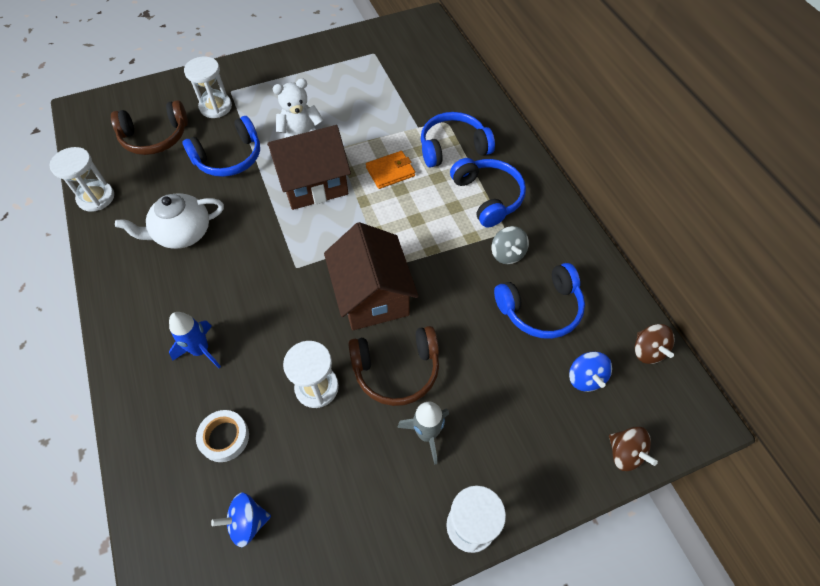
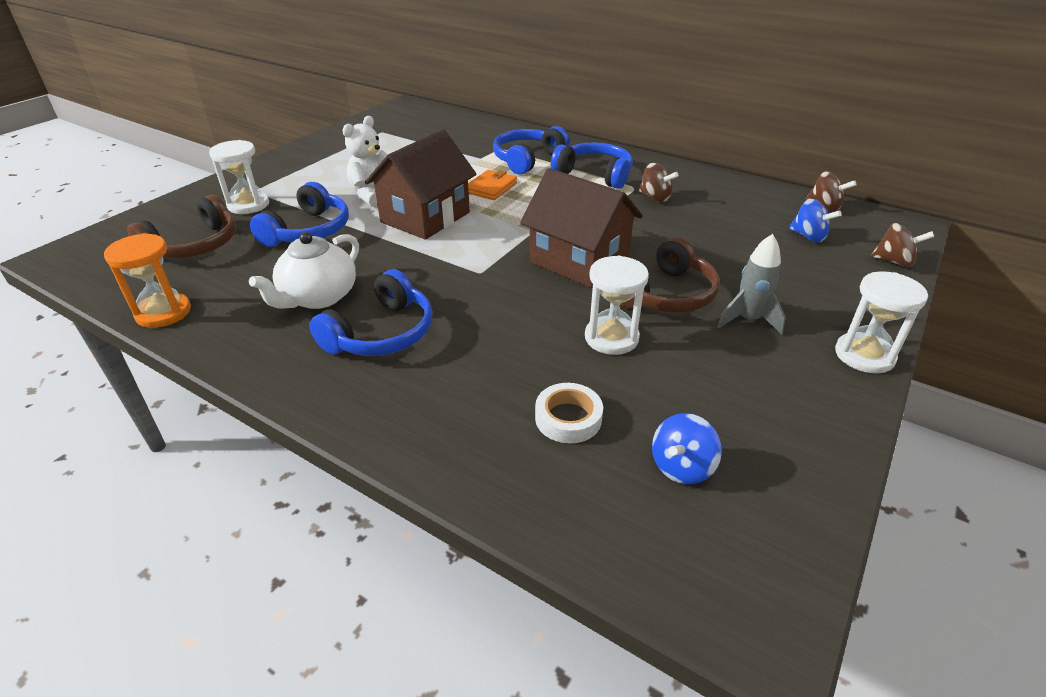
camera: 35 degrees left, 20 degrees down
(96, 198) = (163, 312): white hourglass -> orange hourglass
(201, 350) = (453, 369): blue rocket -> none
(507, 254) = (655, 197): grey spinning top -> brown spinning top
(540, 308) = (722, 215): blue headphones -> blue headphones (381, 333)

